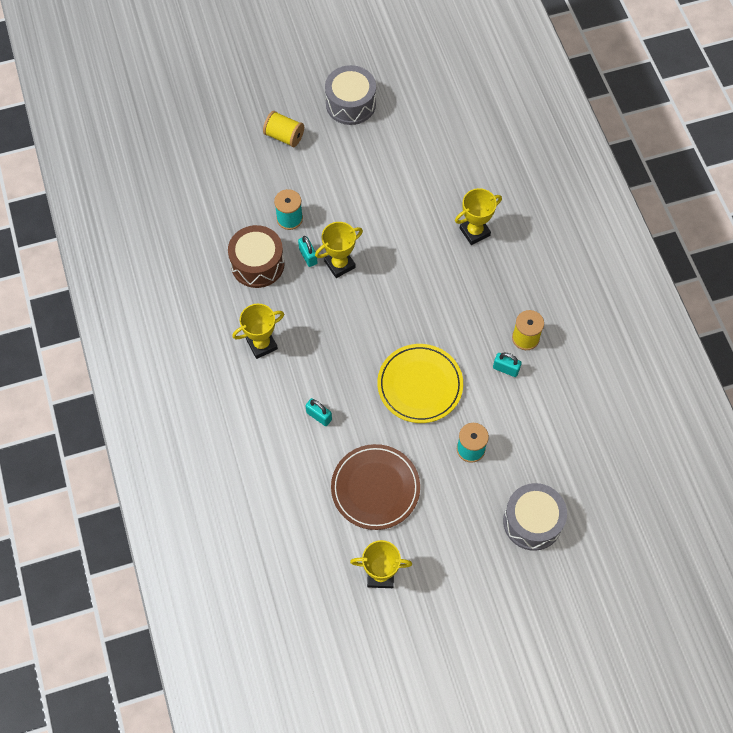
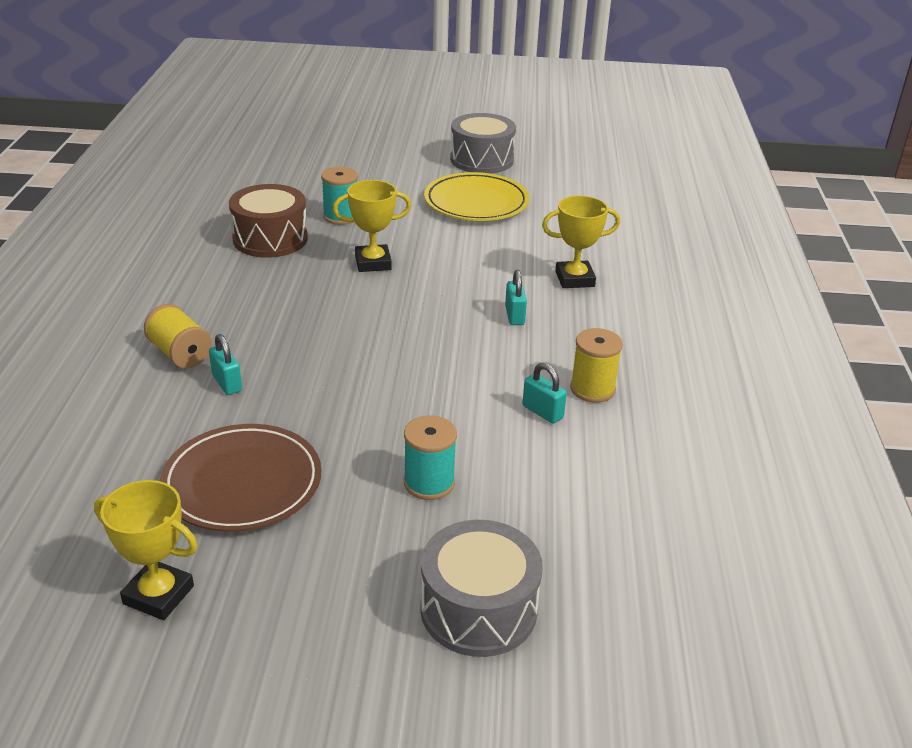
camera: 20 degrees right, 30 degrees down
(262, 344) = (212, 300): yellow trophy -> none
(284, 136) = (386, 164): yellow spool -> yellow spool (180, 354)
(308, 256) = (338, 248): turquoise padlock -> turquoise padlock (514, 316)
(420, 385) = (398, 393): yellow plate -> yellow plate (476, 202)

